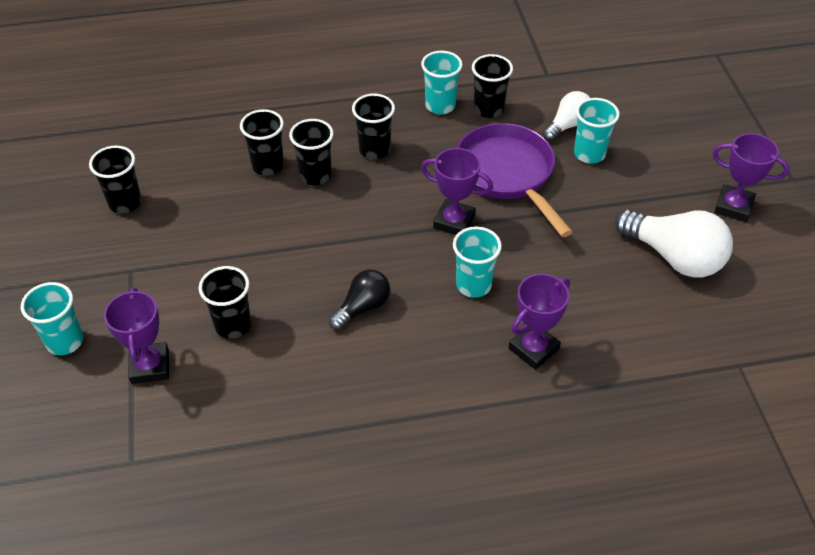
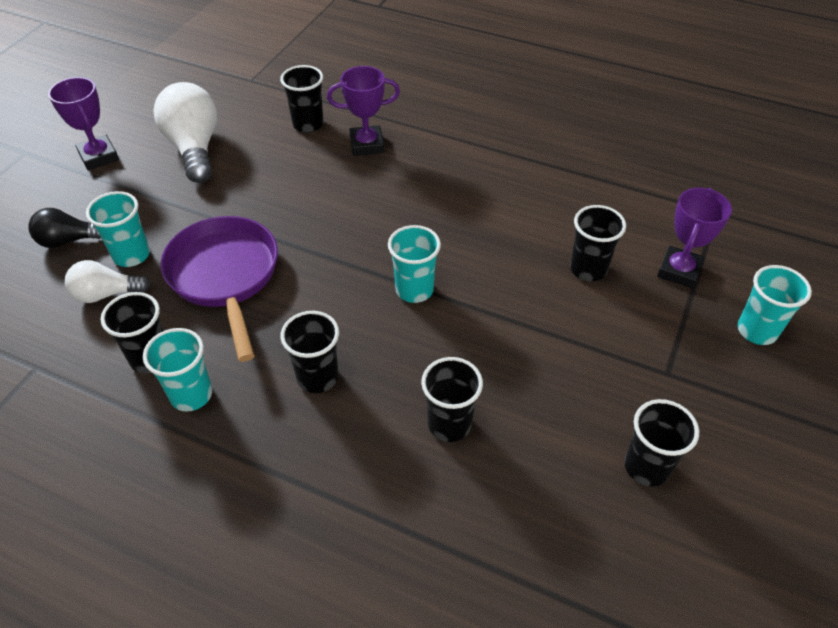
camera: 145 degrees left, 0 degrees up
(315, 175) = (406, 380): black cup -> black cup (308, 124)
(362, 307) = (466, 229): black light bulb -> black light bulb (69, 240)
(454, 222) = (322, 258): purple trophy -> none
(473, 285) = (362, 202): turquoise cup -> turquoise cup (414, 290)
(507, 174) = (225, 276): purple pan -> purple pan turned 150 degrees clockwise

